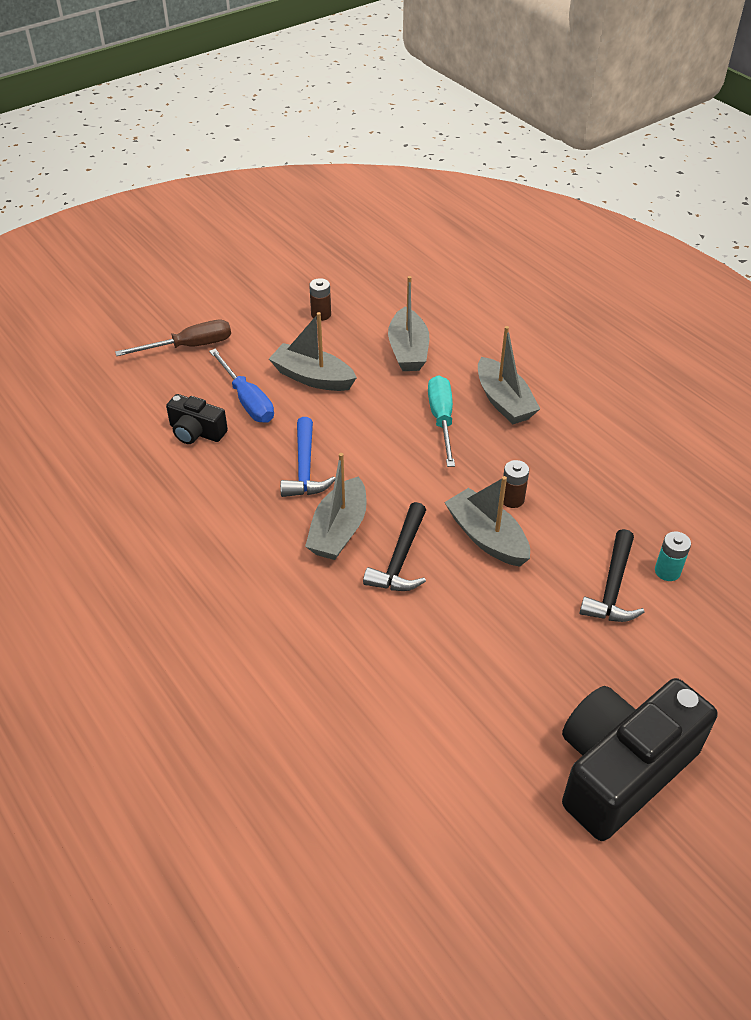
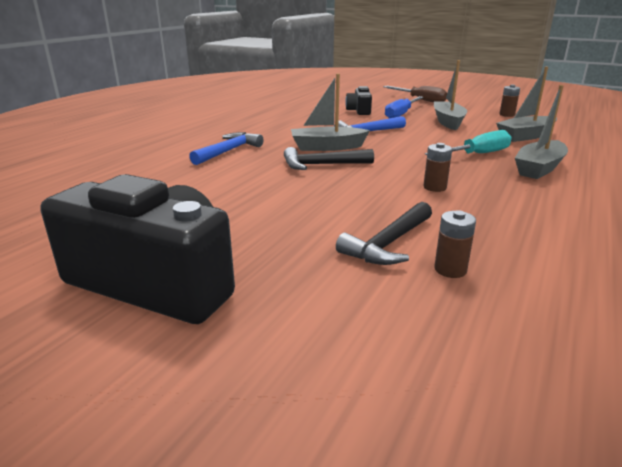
camera: 65 degrees right, 20 degrees down
(292, 633) = (228, 151): none -> blue hammer
(487, 537) = (379, 185): grey boat -> none
(612, 588) = (389, 243): black hammer -> black hammer turned 45 degrees counterclockwise
(667, 571) = (450, 269): turquoise battery -> brown battery

